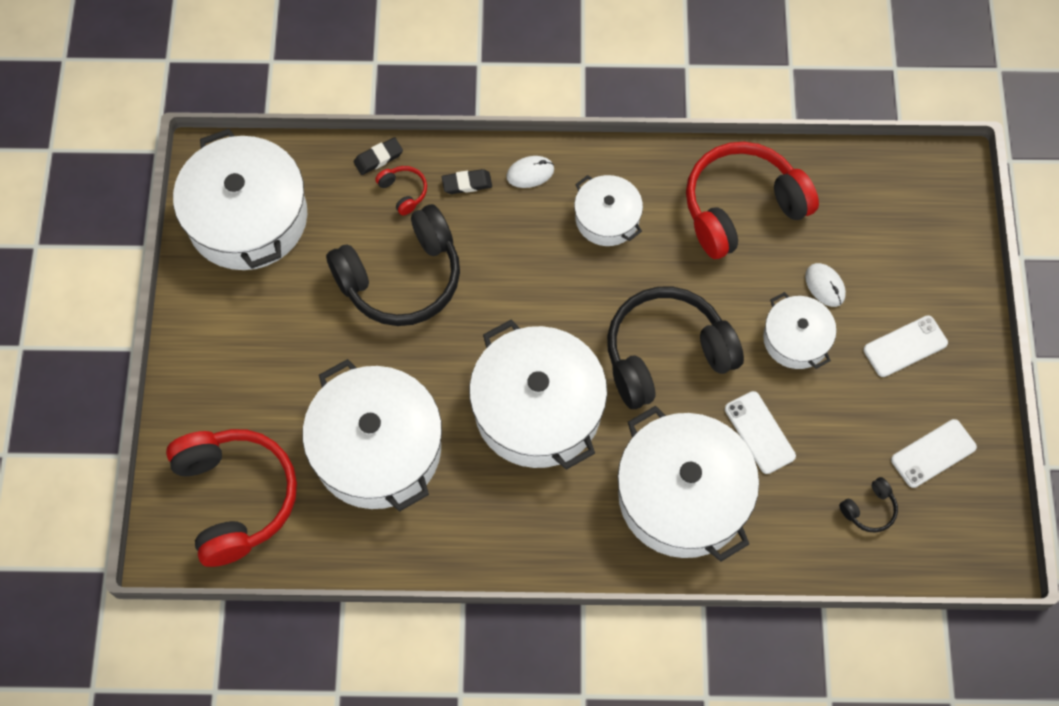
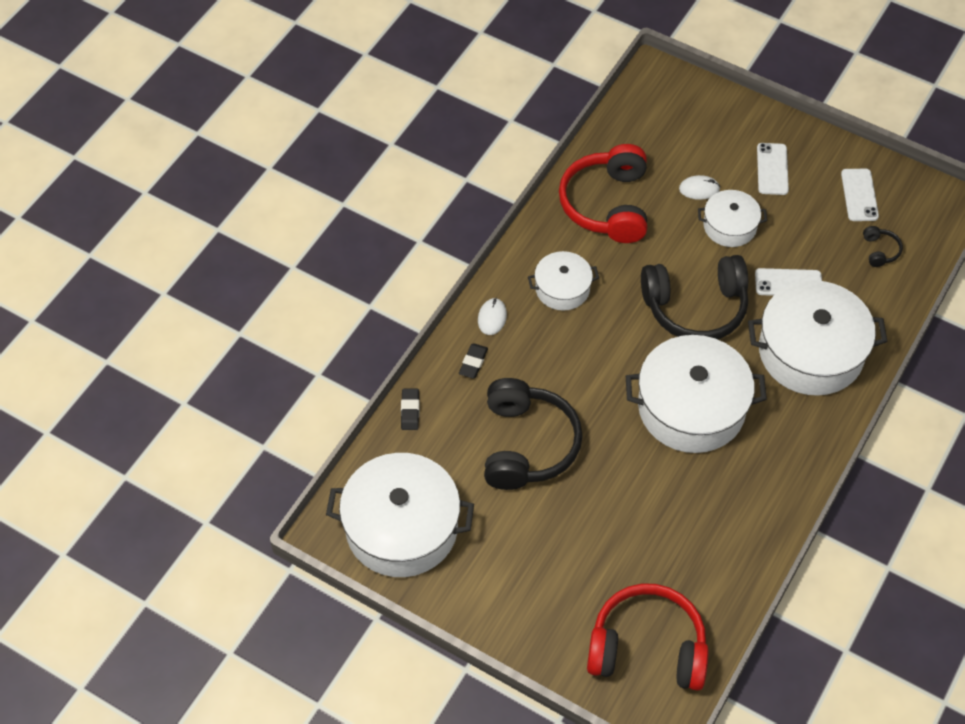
camera: 60 degrees left, 10 degrees down
(377, 448) = (662, 528): white pot -> none
(403, 192) = (452, 408): red headphones -> none
(666, 354) = (695, 307): black headphones -> black headphones turned 105 degrees counterclockwise

